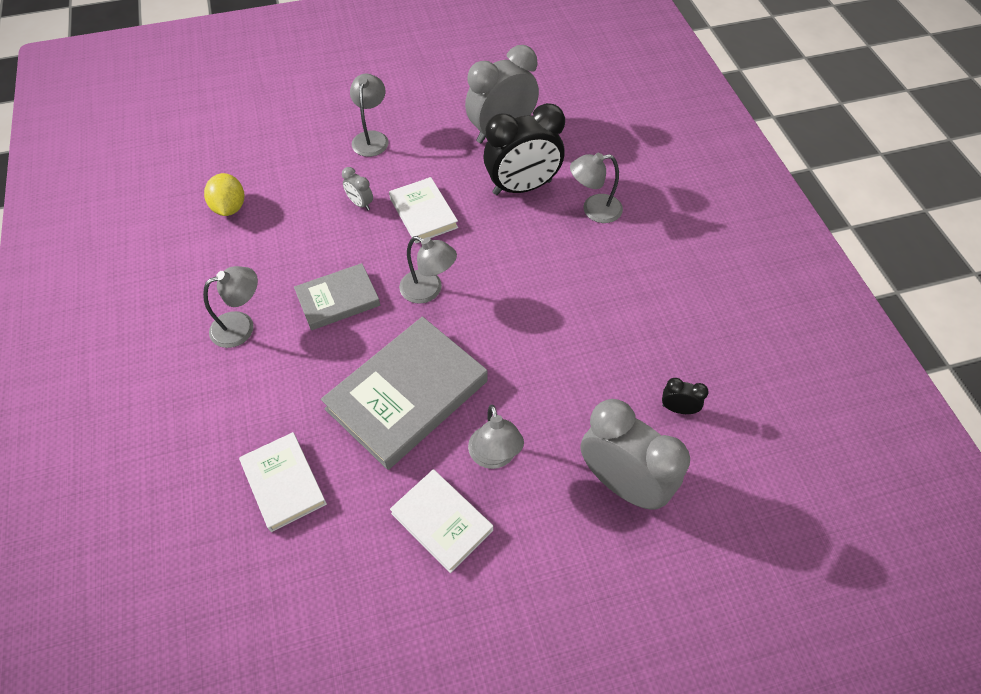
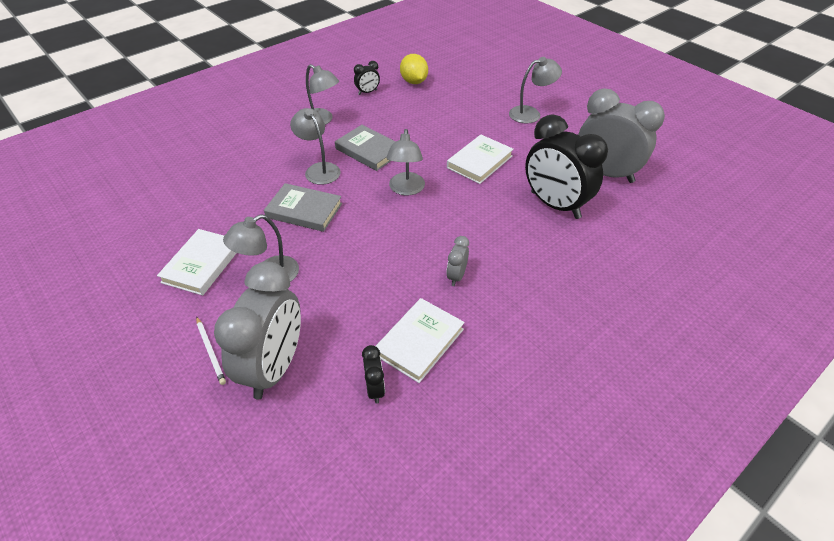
camera: 65 degrees right, 10 degrees down
(215, 260) = (367, 92): none -> black clock
(229, 208) = (414, 82): yellow lemon -> yellow lemon turned 75 degrees counterclockwise
(284, 483) = (209, 180): white book -> white book (419, 342)
(360, 204) = (463, 130): grey clock -> grey clock (456, 276)
(407, 395) = (304, 210): grey book -> grey book, size x0.58
(578, 537) = (210, 351): none -> white pencil
(594, 210) = (570, 258): grey lamp -> grey lamp (319, 169)

